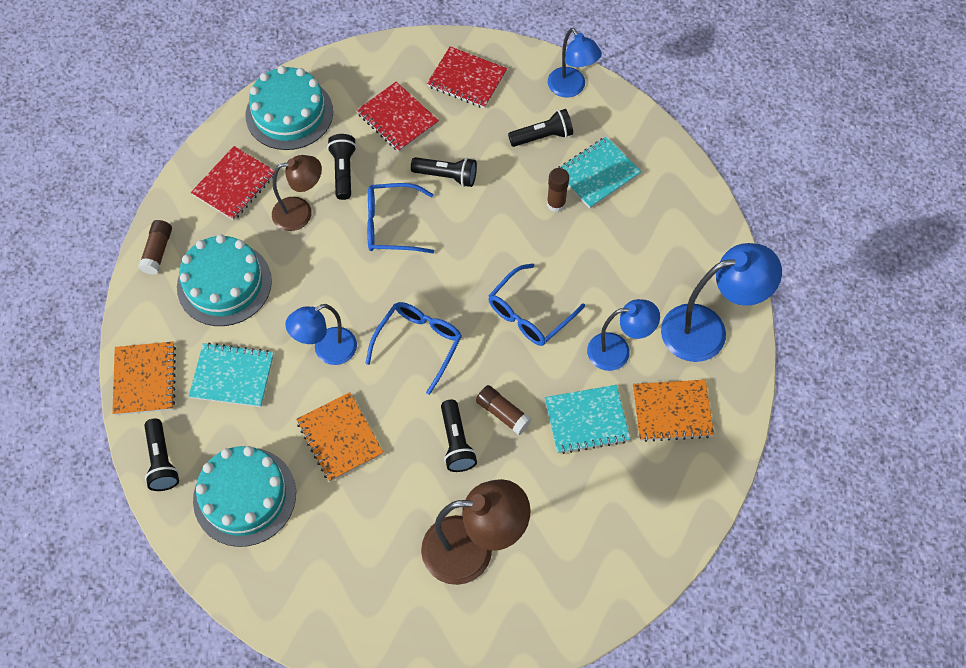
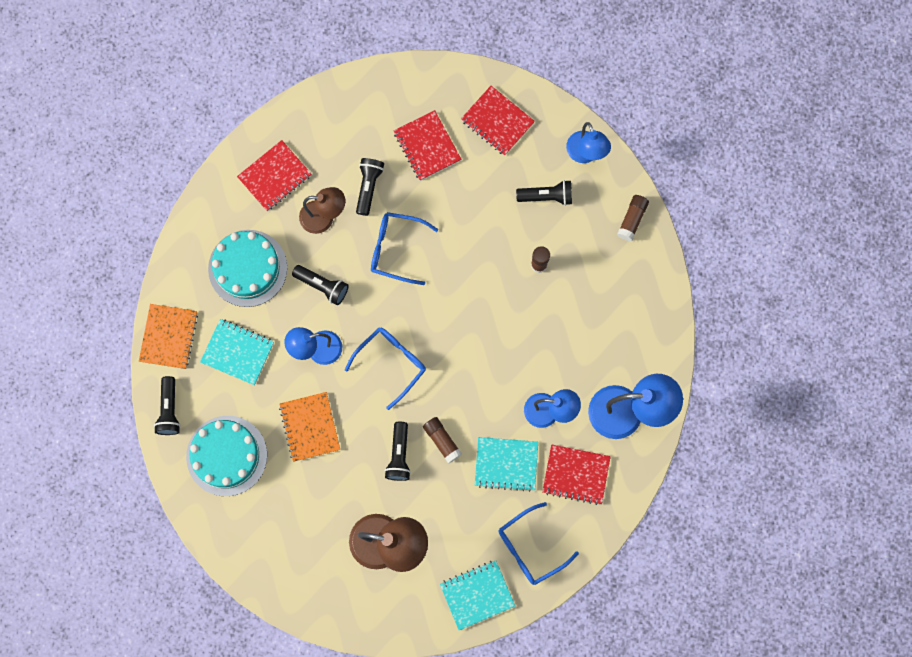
camera: 15 degrees right, 15 degrees up
(158, 251) = (199, 224): brown glue stick -> brown glue stick (632, 219)
(289, 113) = (336, 117): turquoise cake -> none
(447, 176) = (454, 214): black flashlight -> black flashlight (322, 286)
(529, 314) = (487, 360): blue glasses -> blue glasses (530, 548)
(597, 174) = (582, 245): turquoise notebook -> turquoise notebook (477, 594)
(672, 411) = (576, 475): orange notebook -> red notebook

